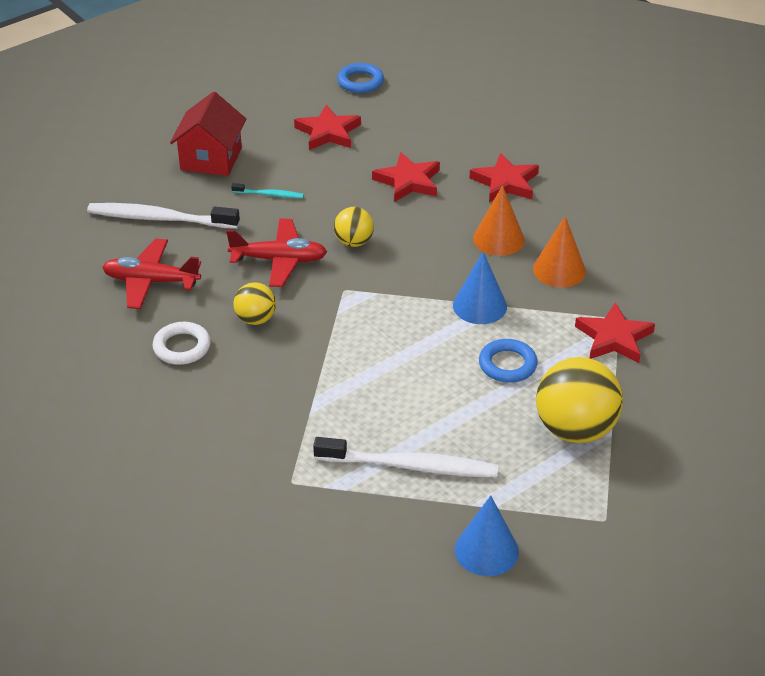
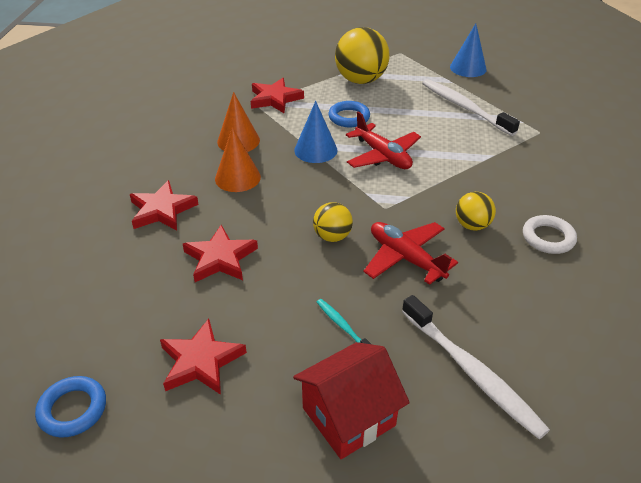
camera: 135 degrees left, 0 degrees up
(151, 281) = (533, 307): red plane -> red plane (383, 156)

